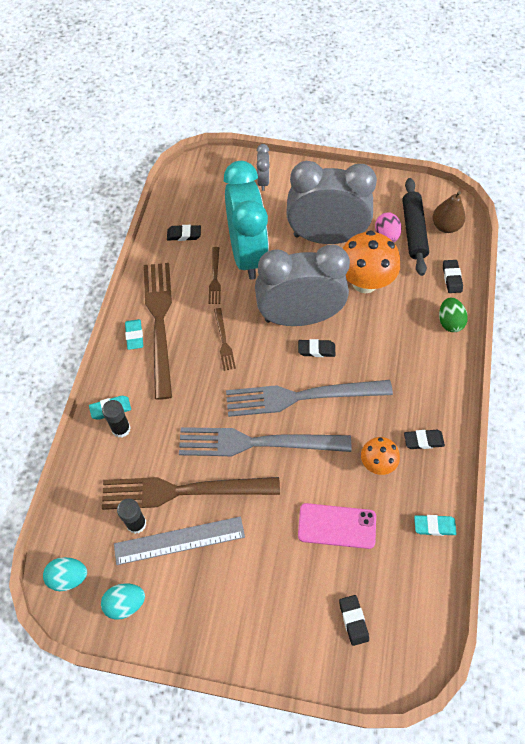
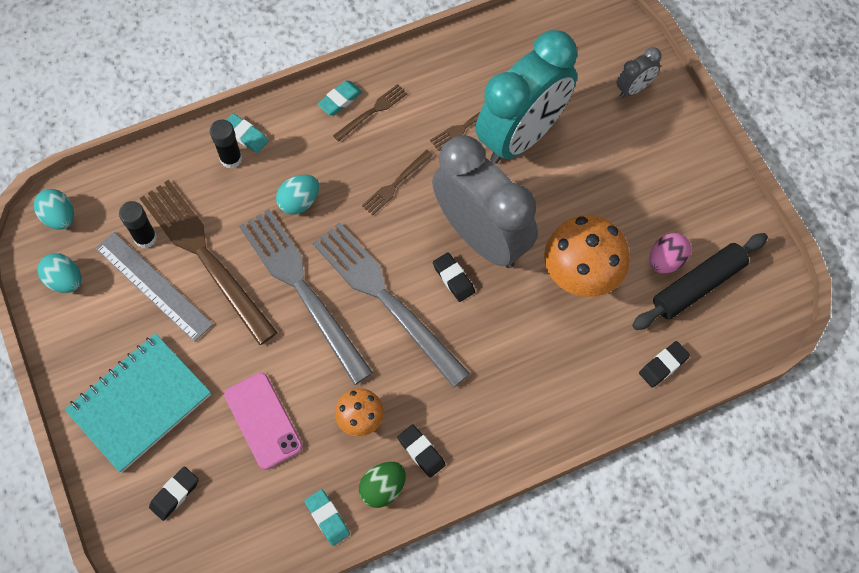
camera: 55 degrees right, 5 degrees up
(159, 323) = (372, 112): brown fork -> brown fork, size x0.45
(184, 235) = (497, 61): black eraser -> none
(190, 405) = (299, 202): none -> turquoise egg
(266, 605) = (140, 403): none -> turquoise notebook
(326, 237) = (610, 199): grey clock -> none
(445, 226) = (735, 317): brown pear -> none
(449, 322) = (598, 396): green egg -> green egg (383, 488)

